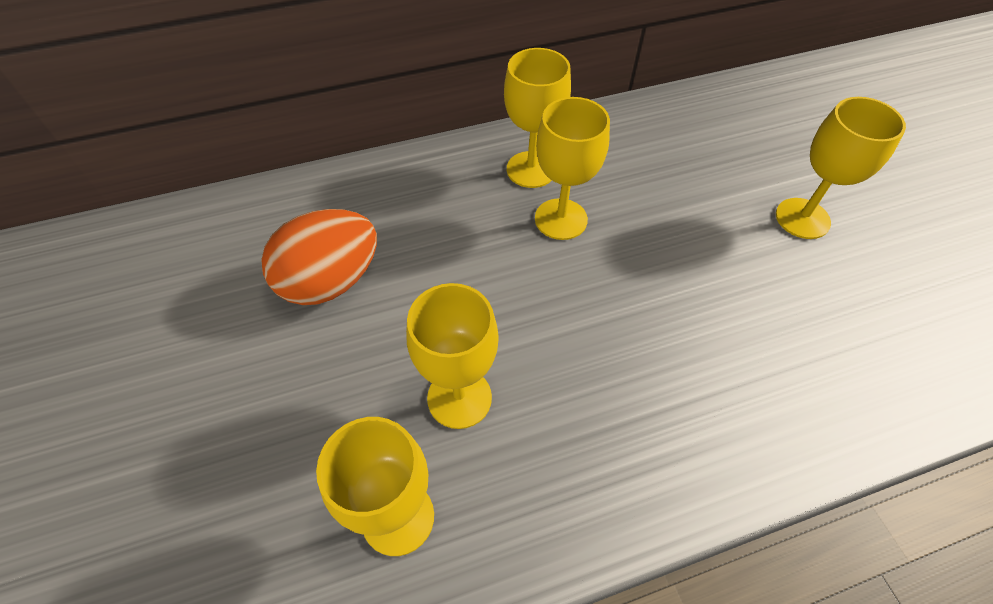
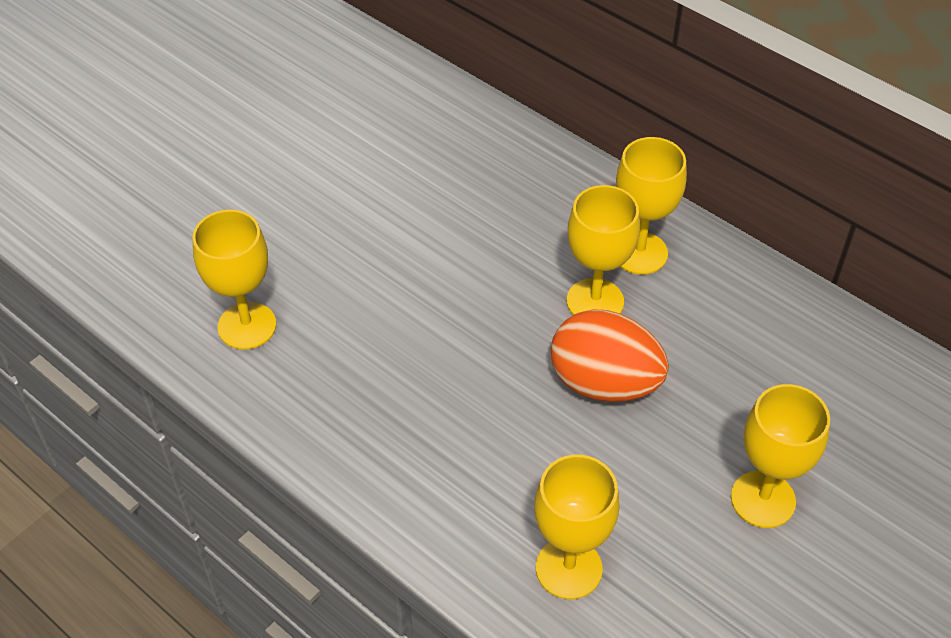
camera: 60 degrees right, 5 degrees down
(330, 281) = (407, 184): orange egg -> orange egg (604, 383)
(459, 398) = (360, 315): yellow goblet -> yellow goblet (569, 568)

